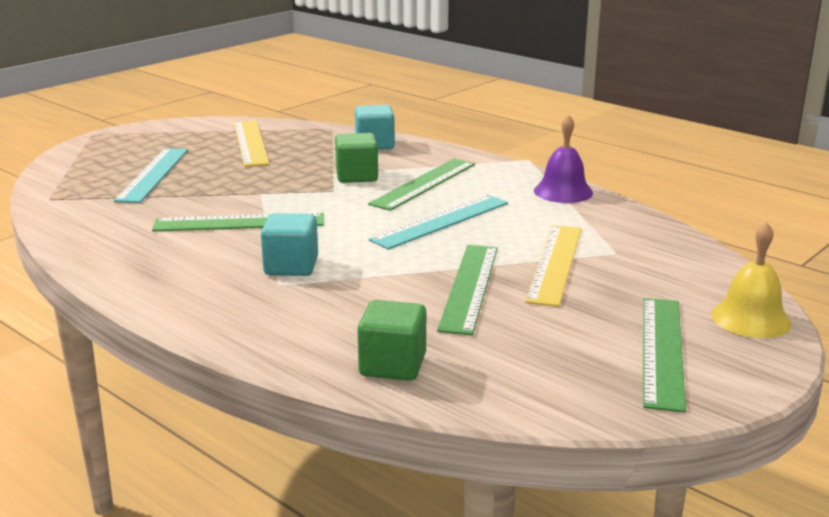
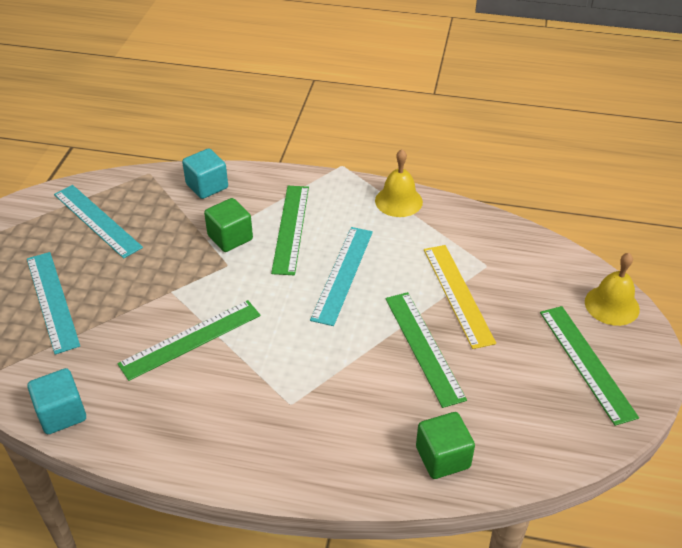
camera: 30 degrees left, 20 degrees up
(251, 142) = (97, 220): yellow ruler -> turquoise ruler
(291, 266) = (280, 378): turquoise cube -> turquoise cube (62, 414)
(563, 191) = (398, 201): purple bell -> yellow bell

